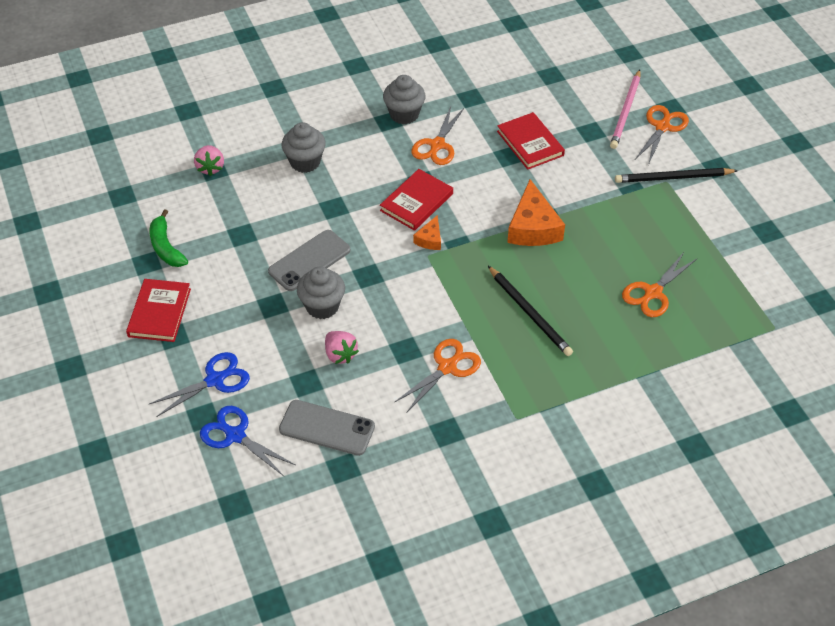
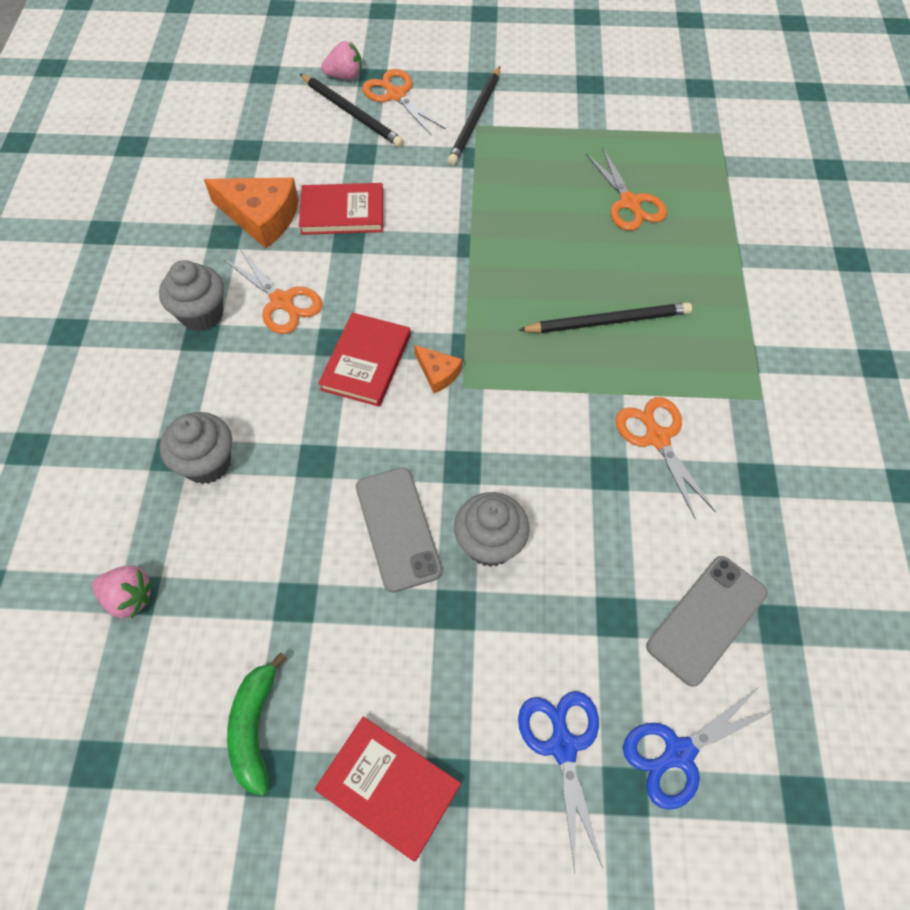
camera: 65 degrees left, 10 degrees up
(166, 247) = (255, 727): green banana -> green banana turned 90 degrees clockwise
(340, 354) = (585, 554): pink strawberry -> pink strawberry (345, 76)
(416, 202) = (366, 362): red book -> red book turned 45 degrees clockwise
(533, 227) = (477, 264): orange cheese -> orange cheese (261, 217)
(625, 111) = (352, 113): pink pencil -> black pencil

